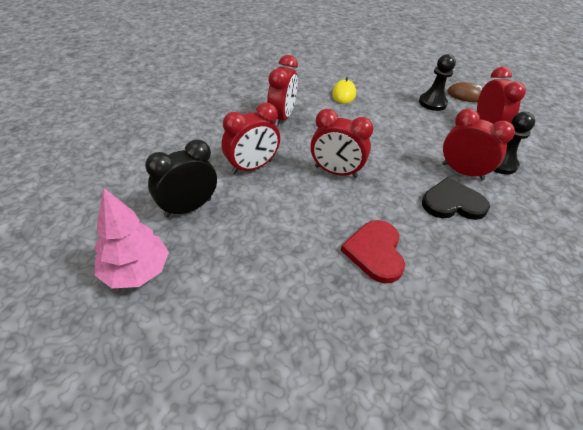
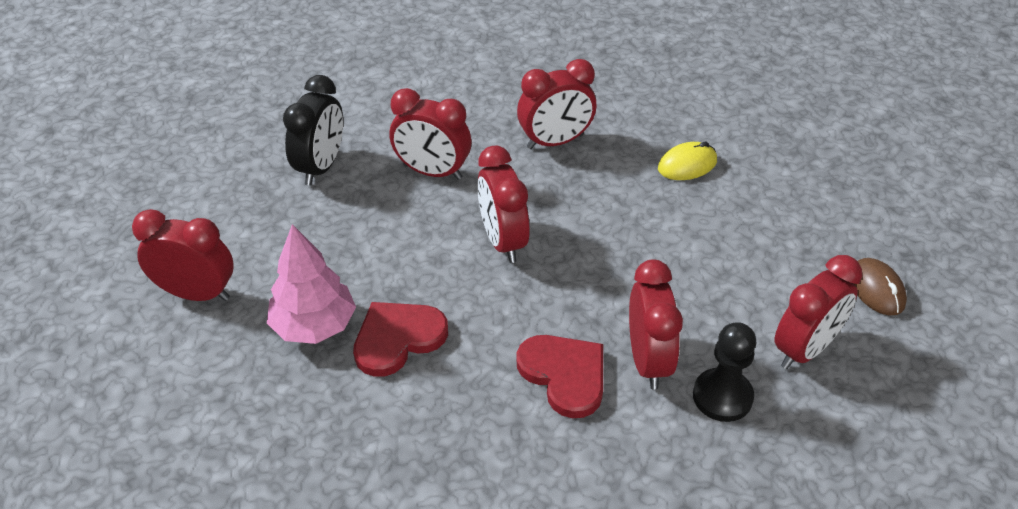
camera: 55 degrees right, 0 degrees up
(136, 271) = (213, 187): pink tree -> pink tree (314, 326)
(188, 208) = (321, 167): black clock -> black clock turned 90 degrees clockwise
(237, 338) = (197, 293): none -> red clock
(432, 103) = (796, 261): black pawn -> none
(452, 203) = (564, 375): black heart -> red heart

